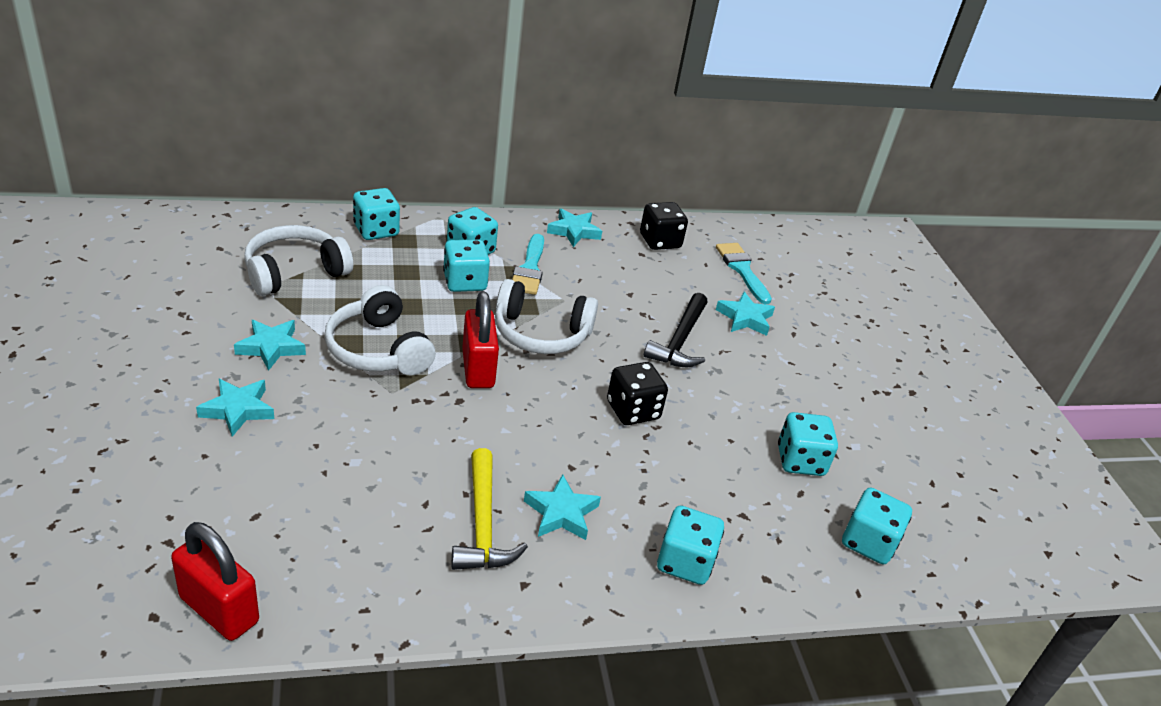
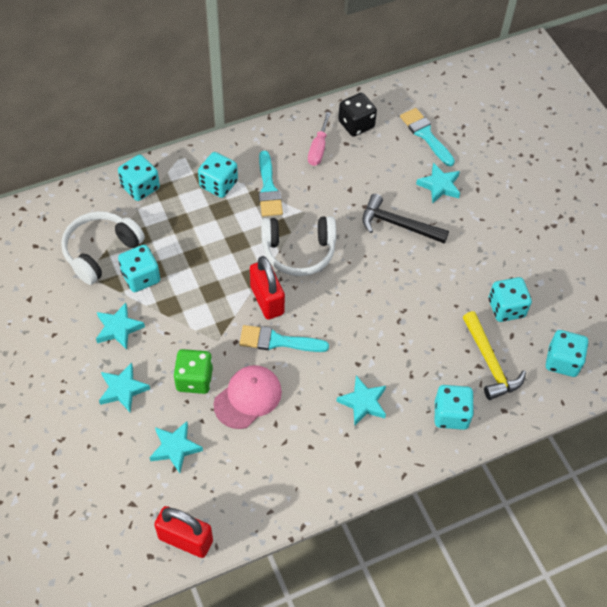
camera: 10 degrees left, 20 degrees up
(339, 424) = (194, 379): none -> green dice
(378, 349) = (192, 305): white headphones -> none
(401, 463) = (248, 398): none -> pink cap
(464, 282) = (226, 219): turquoise dice -> turquoise dice (141, 277)
(472, 414) = (278, 341): none -> turquoise brush
(482, 524) = (317, 427): yellow hammer -> yellow hammer (489, 363)
(574, 231) = (288, 136): turquoise star -> turquoise star (175, 448)
(605, 250) = (318, 149): none -> pink screwdriver
(633, 410) = (384, 301): black dice -> none
(679, 340) = (398, 224): black hammer -> black hammer turned 105 degrees clockwise

